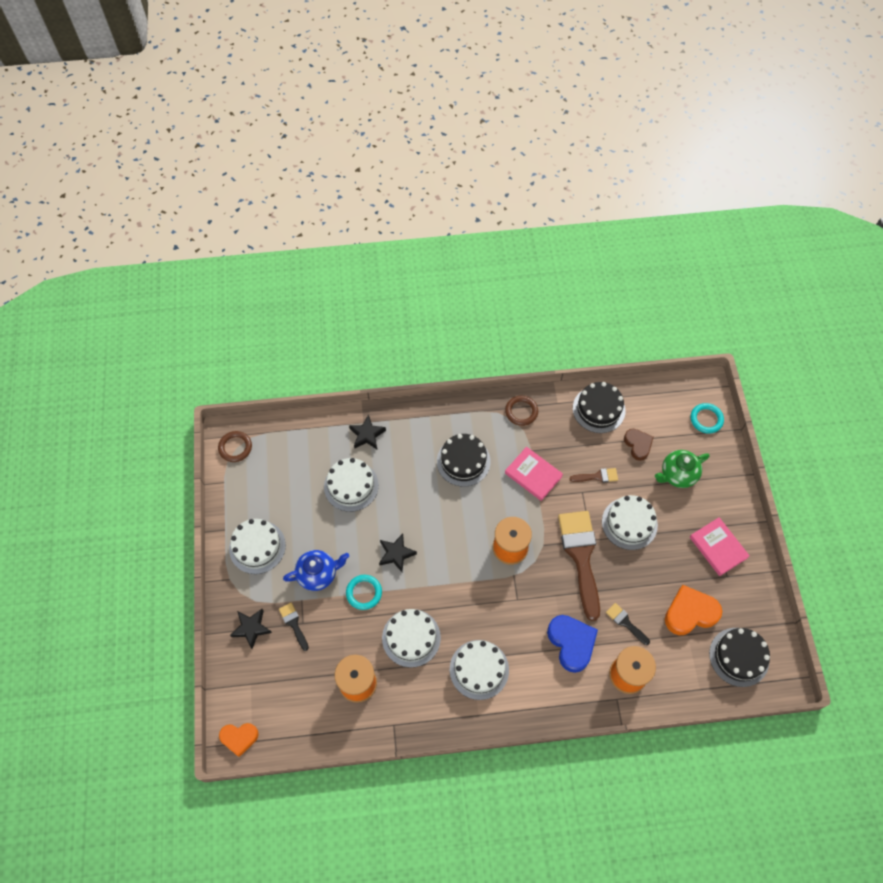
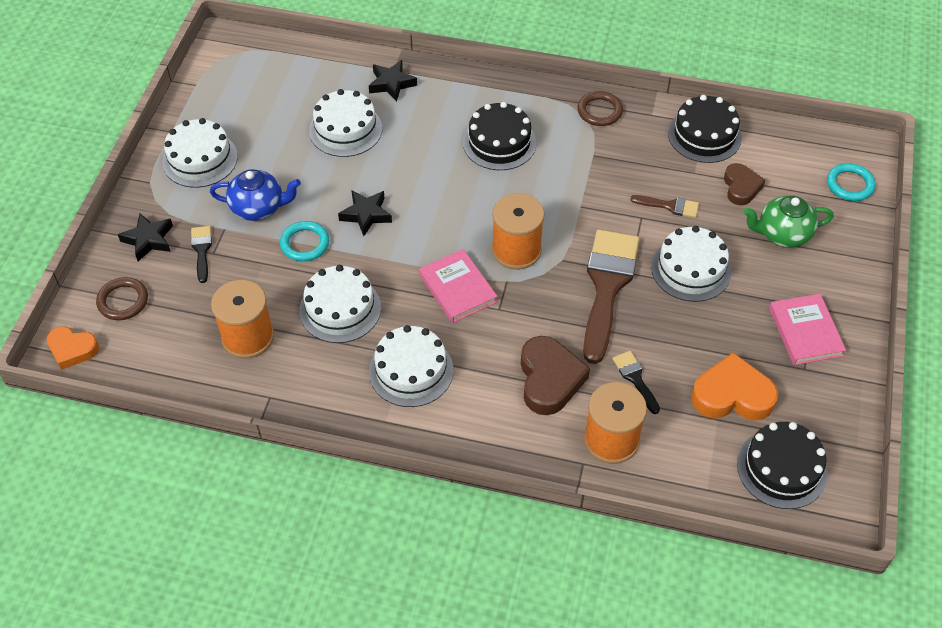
camera: 20 degrees right, 10 degrees down
(235, 447) = (227, 55): brown ring -> brown ring (123, 301)
(533, 475) = (584, 181): pink book -> pink book (457, 288)
(571, 643) = (549, 379): blue heart -> brown heart

